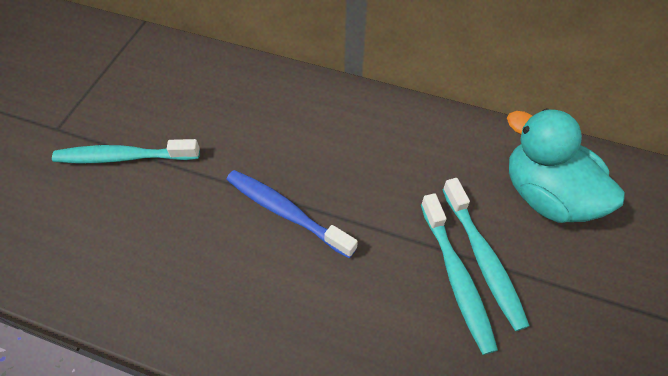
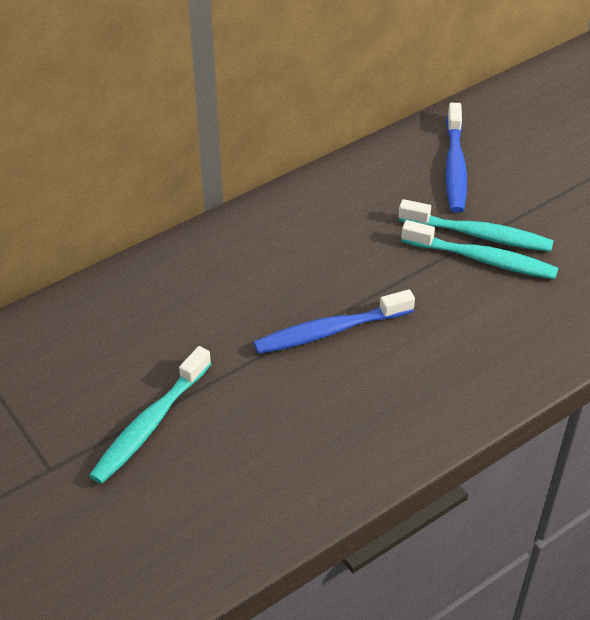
camera: 55 degrees left, 10 degrees down
(546, 195) = (454, 167): turquoise duck -> blue toothbrush

